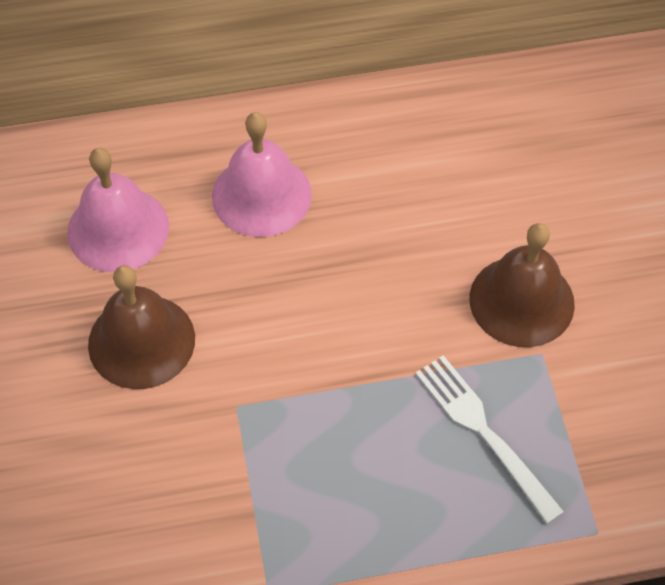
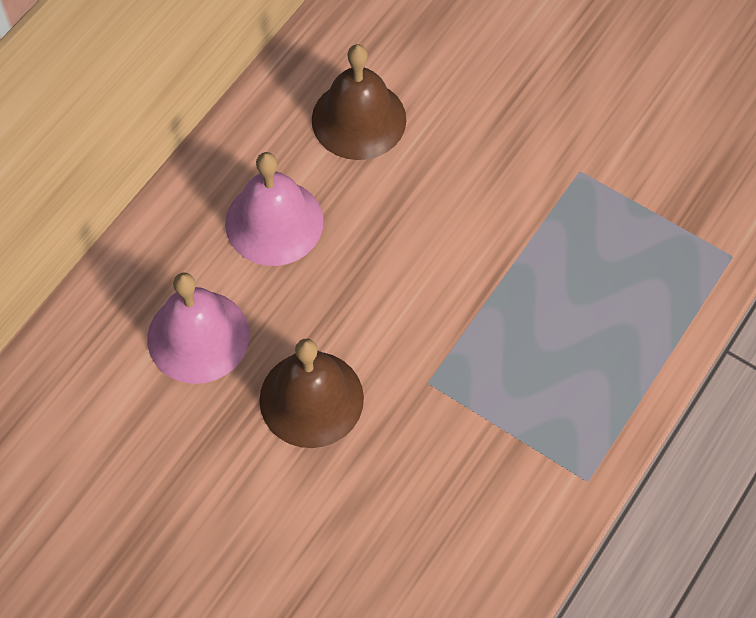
camera: 45 degrees left, 5 degrees up
(483, 432) = (600, 255): white fork -> none
(521, 301) = (530, 146): brown bell -> brown bell (358, 119)

